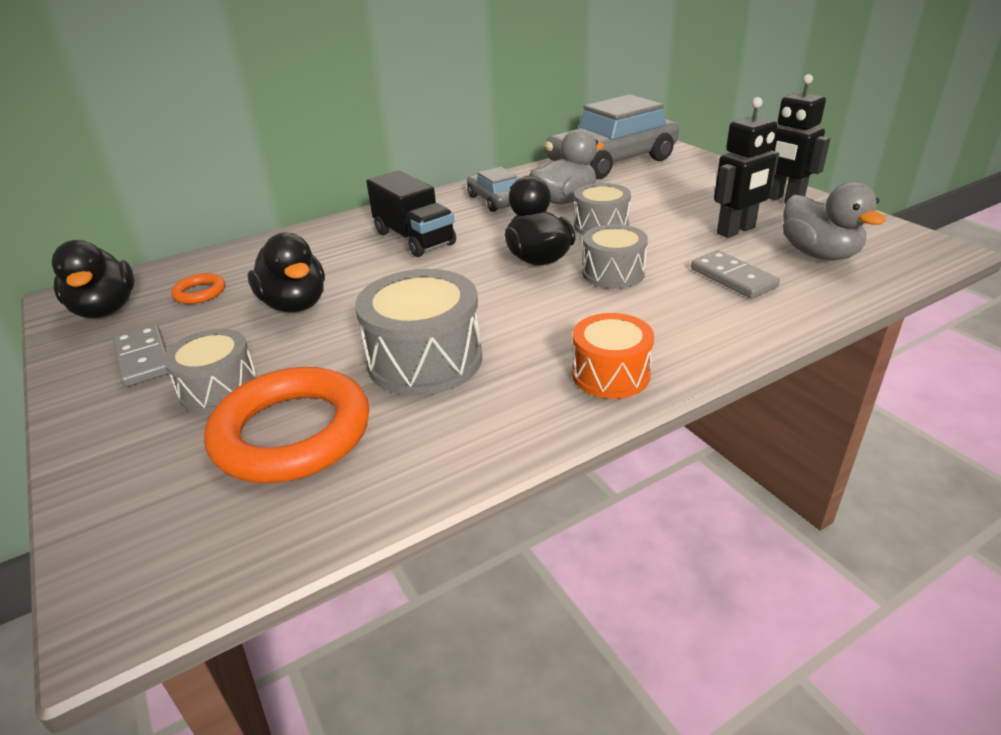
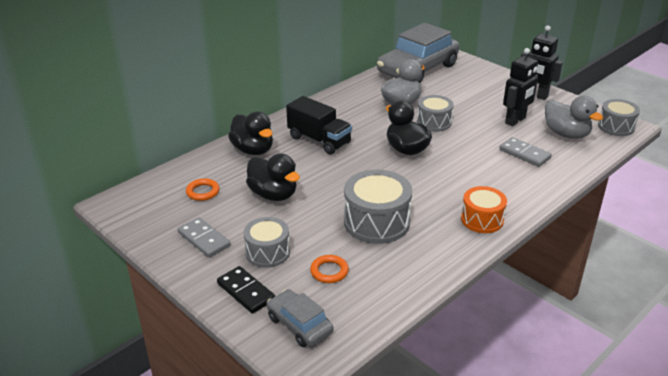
camera: 15 degrees left, 0 degrees up
(106, 310) = (148, 210): black duck -> black duck (253, 150)
(133, 450) = (245, 292): none -> black domino
(292, 433) = (329, 271): orange ring -> orange ring, size x0.44
(495, 200) = (356, 106): grey car -> grey car (299, 325)
(613, 273) = (456, 156): grey drum -> grey drum (616, 127)

